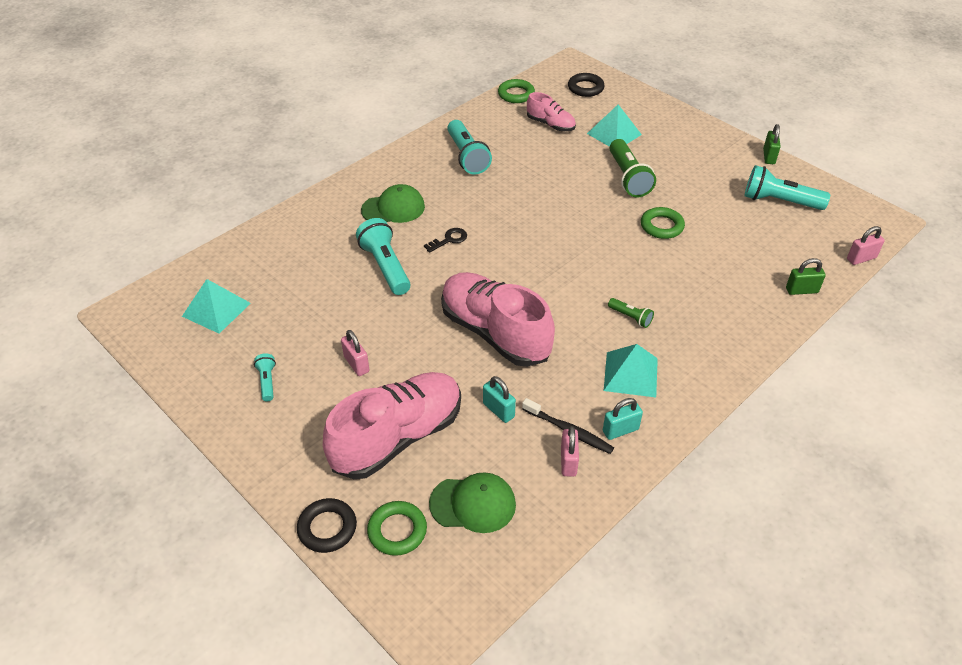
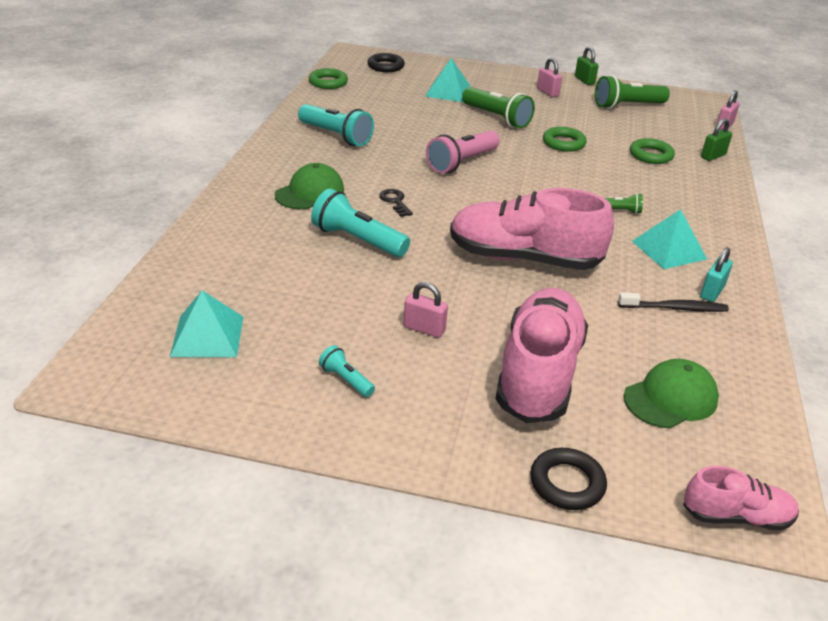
camera: 35 degrees left, 10 degrees down
(397, 531) = (634, 452): green ring -> green ring (651, 155)
(449, 239) = (395, 201): black key -> black key turned 45 degrees counterclockwise
(498, 410) = (600, 315): turquoise padlock -> none
(544, 218) = (462, 163): none -> pink flashlight
(550, 124) = (386, 97): pink shoe -> pink shoe (736, 516)
(568, 461) = (703, 331): pink padlock -> pink padlock (547, 92)
(779, 201) = (627, 106): turquoise flashlight -> green flashlight

